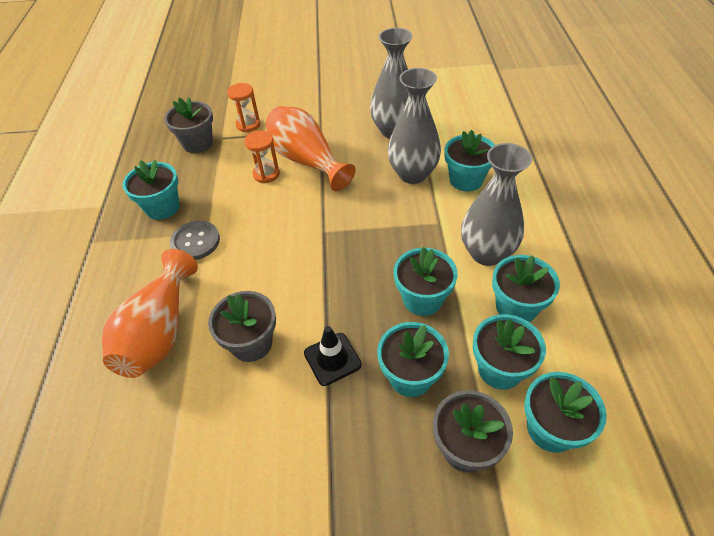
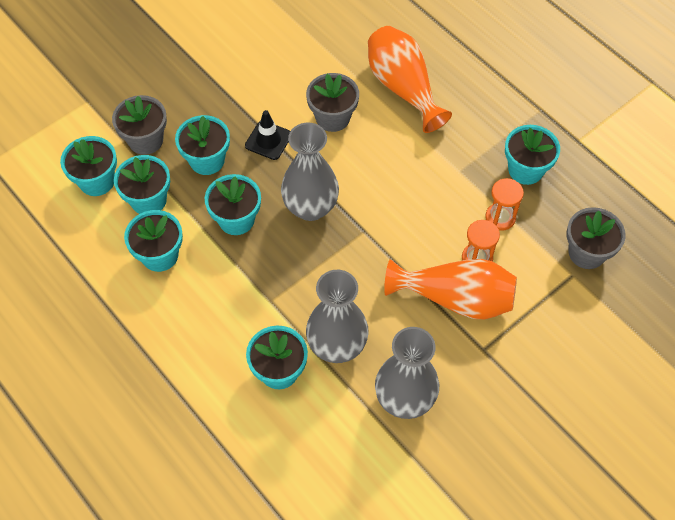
camera: 140 degrees right, 10 degrees up
(195, 241) = (459, 159): grey button -> none
(248, 125) = (567, 309): orange hourglass -> orange hourglass (500, 217)
(486, 253) = (210, 293): grey vase -> grey vase (310, 207)

